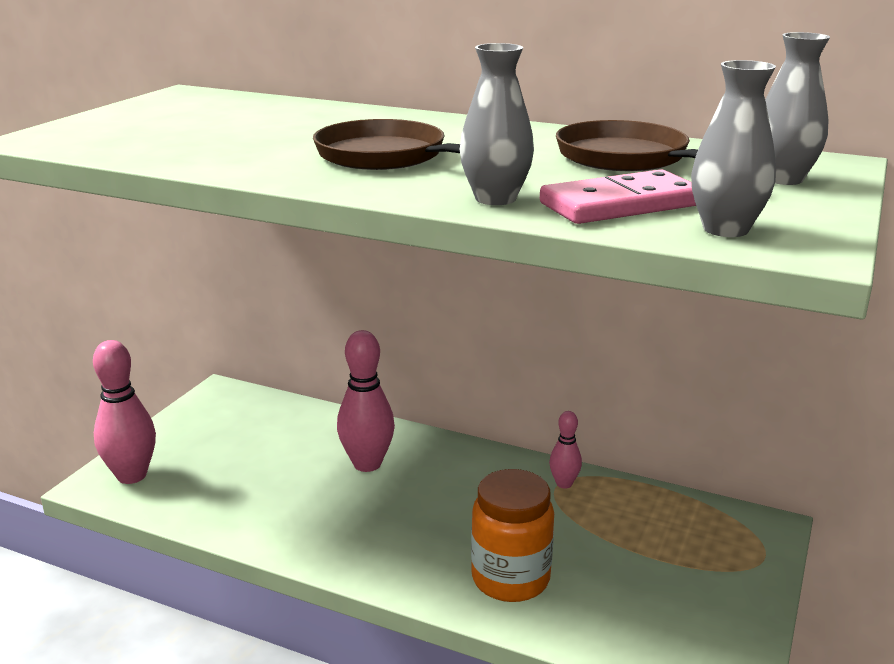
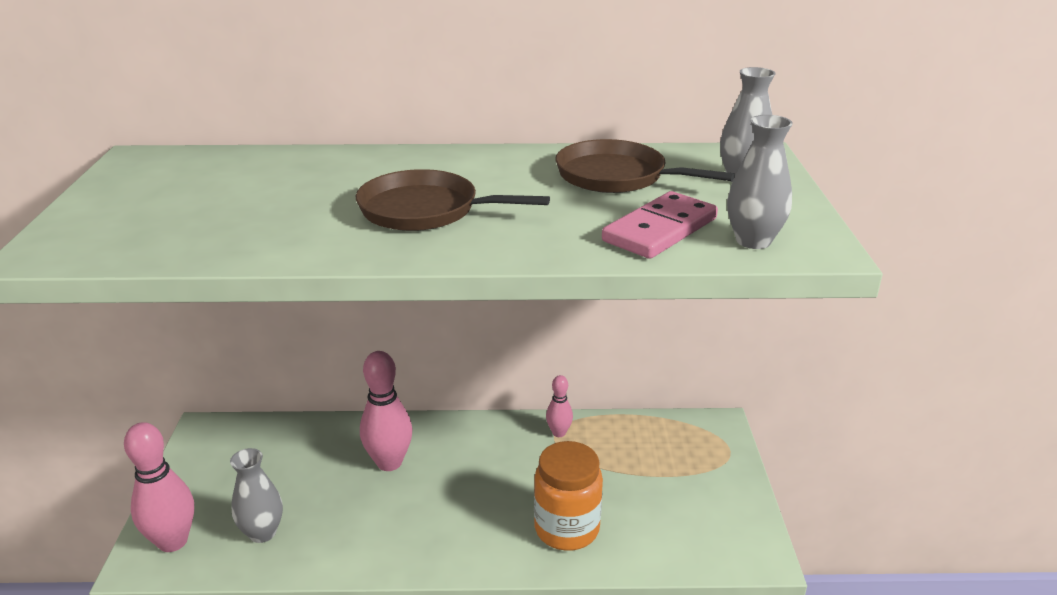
camera: 25 degrees left, 5 degrees up
(495, 199) = (563, 243): grey vase -> grey vase (262, 532)

